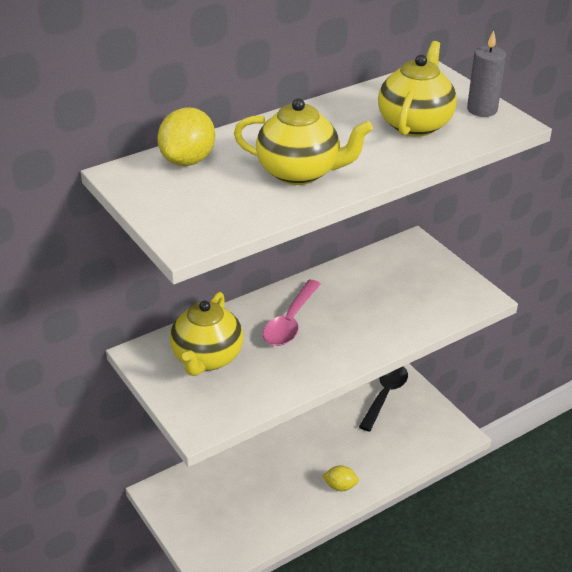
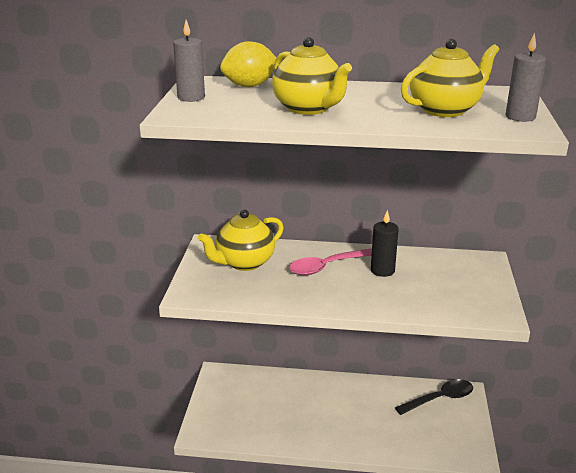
camera: 40 degrees right, 10 degrees down
(158, 205) = (191, 97): none -> grey candle
(340, 486) = (339, 438): yellow lemon -> none
(343, 300) = (382, 270): none -> black candle

